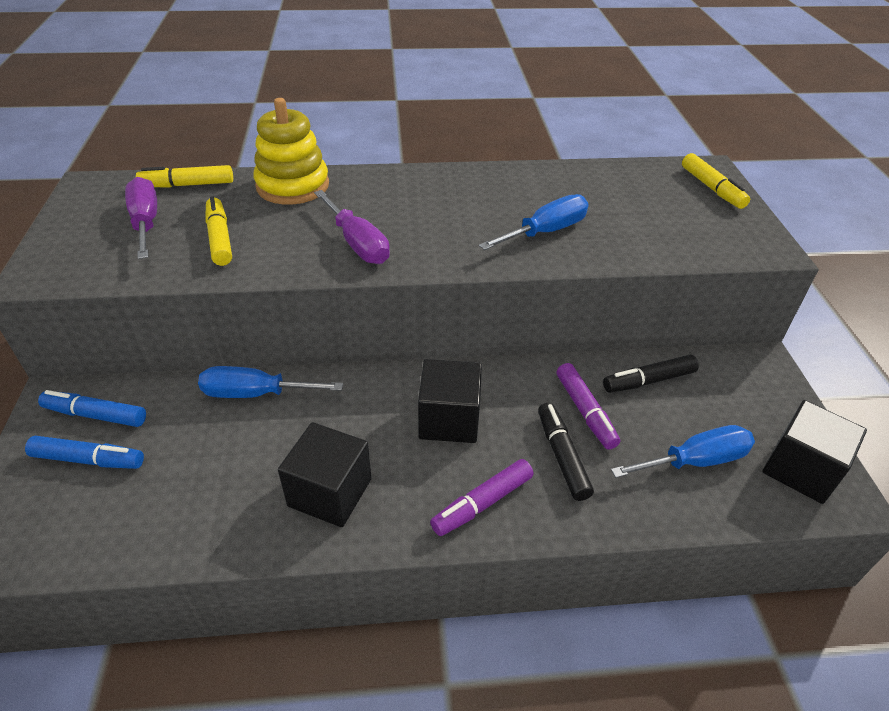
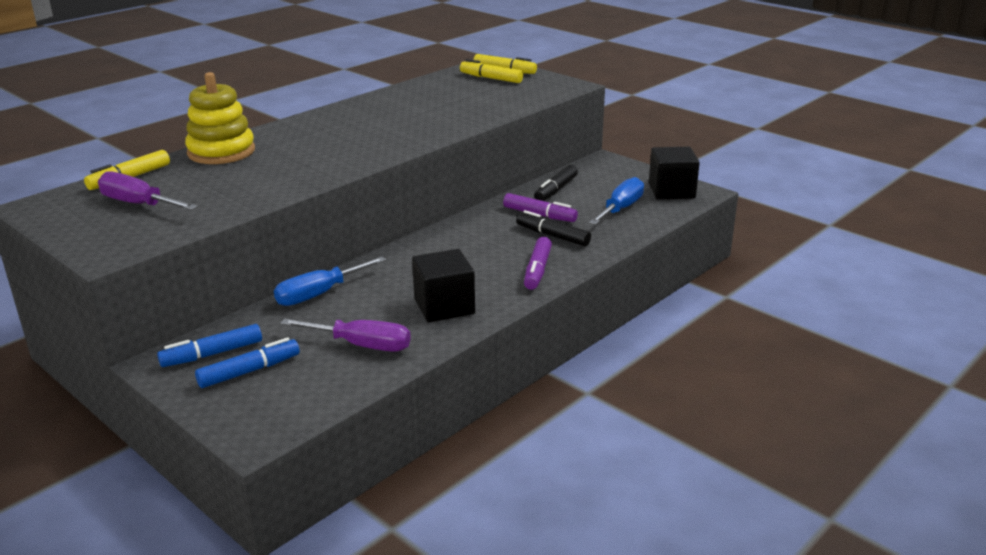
camera: 40 degrees left, 15 degrees down
(220, 238) = (219, 190): yellow marker -> yellow marker (491, 78)
(357, 243) = (327, 160): purple screwdriver -> purple screwdriver (362, 345)
(449, 419) = (467, 250): black cube -> none
(545, 232) = (439, 117): blue screwdriver -> none

